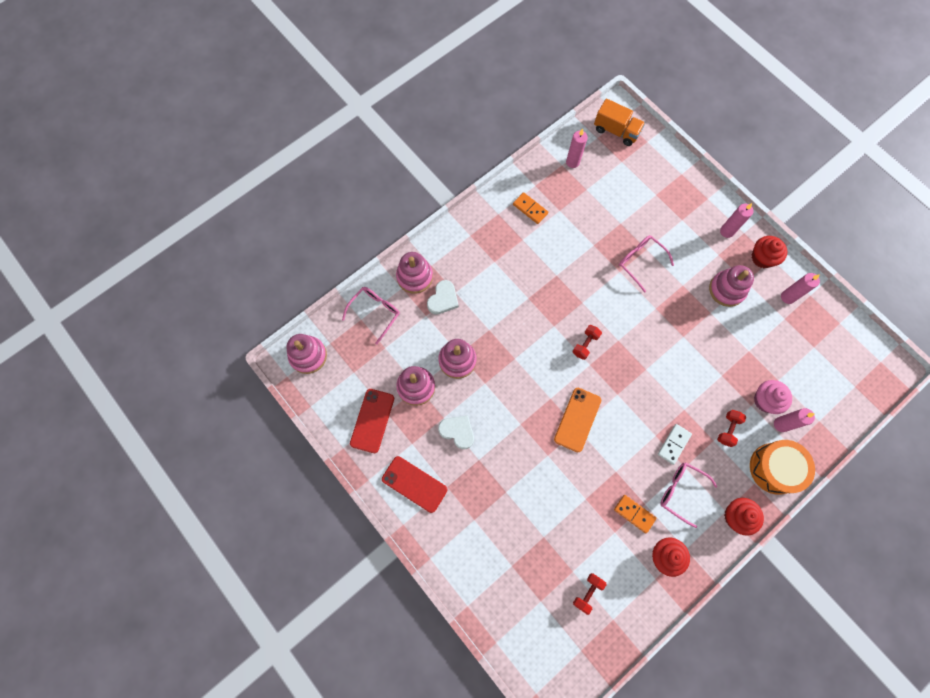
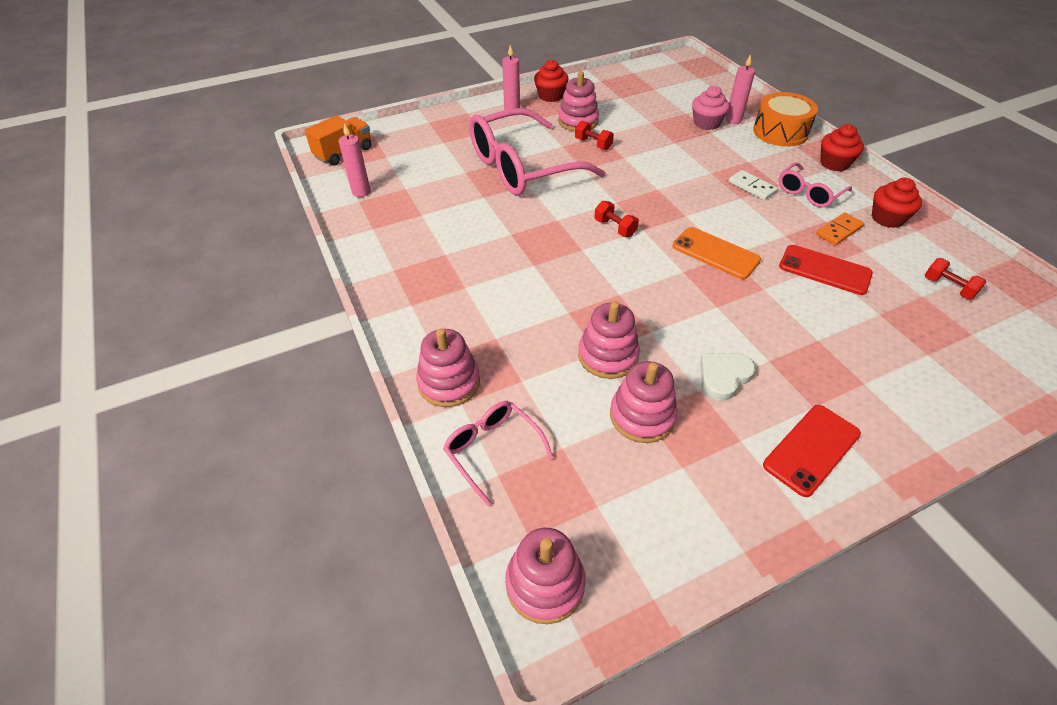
camera: 75 degrees left, 25 degrees down
(372, 420) = (695, 492): red phone -> red phone (824, 270)
(443, 299) = (502, 354): white heart -> none
(530, 209) = (404, 239): orange domino -> none
(640, 262) = (522, 168): pink glasses -> pink glasses, size x2.06
(728, 429) = (736, 150): red dumbbell -> red dumbbell (593, 144)
(787, 297) = (598, 91): pink candle -> none

